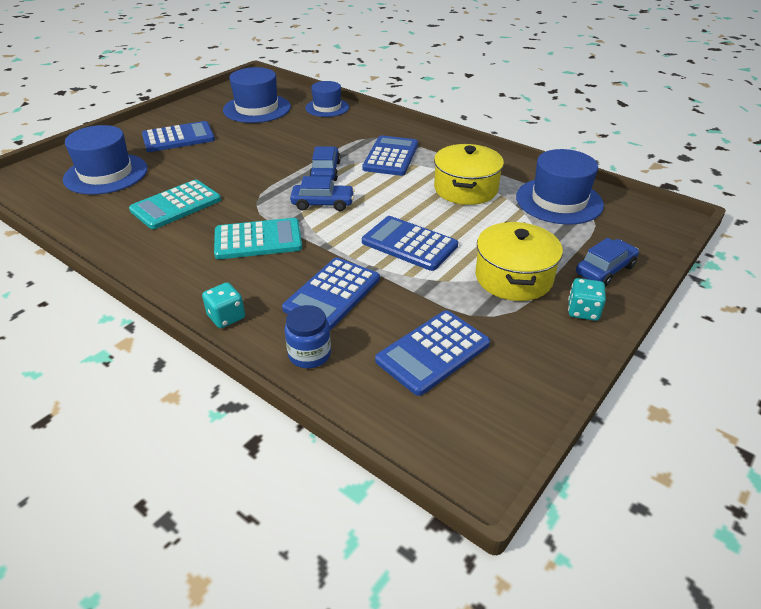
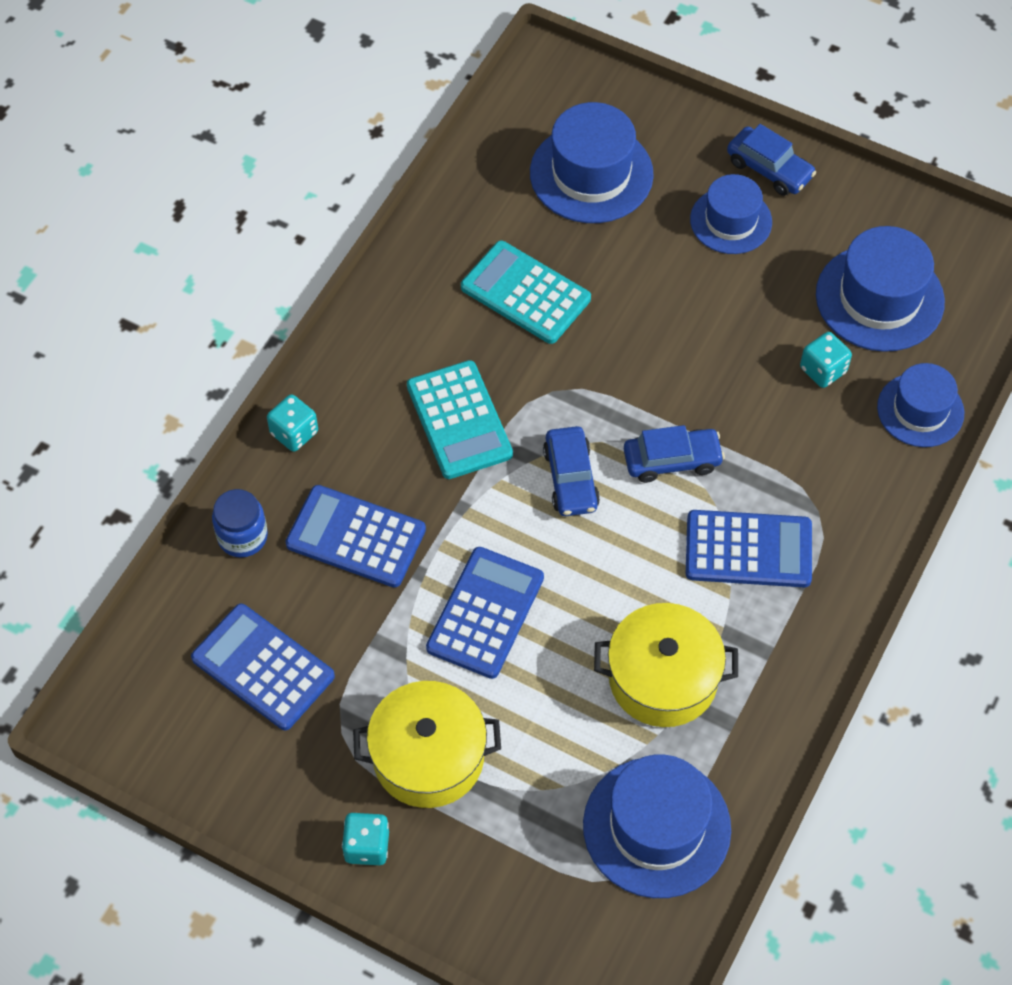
camera: 80 degrees right, 20 degrees up
(178, 138) = (731, 221): blue calculator -> blue hat
(290, 126) = (823, 370): none -> turquoise dice
(605, 270) = (468, 884): blue car -> blue car (769, 169)

